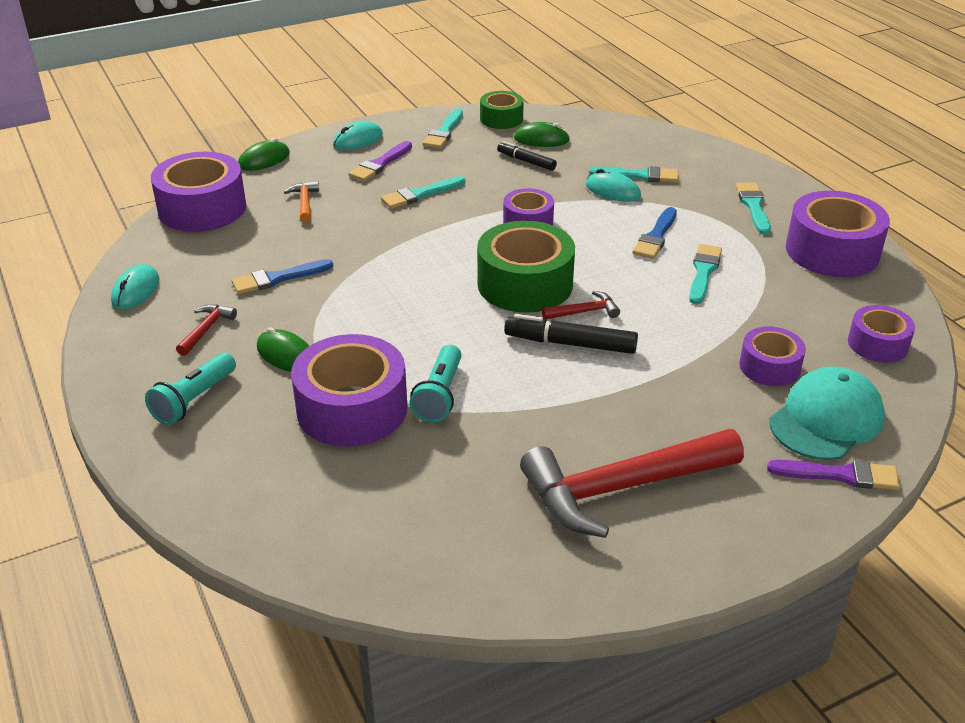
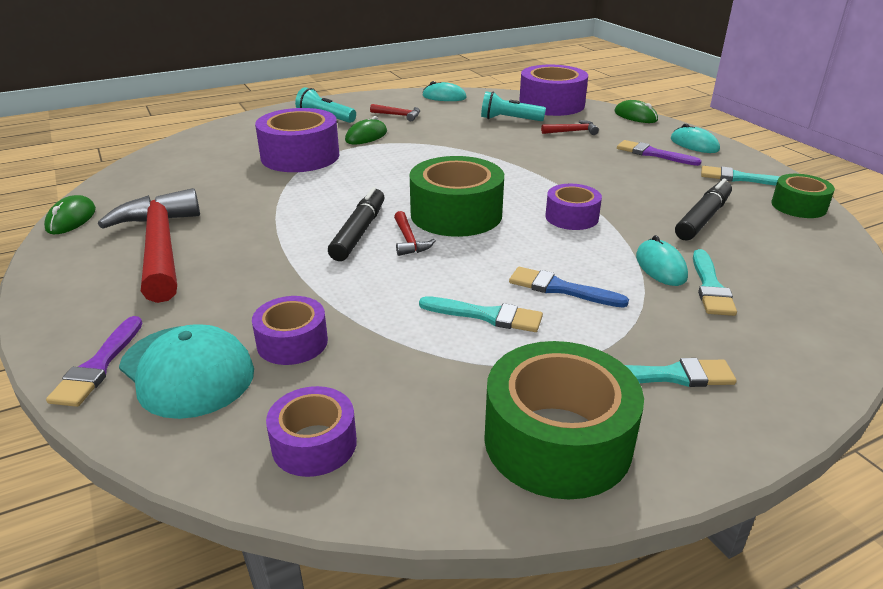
camera: 90 degrees right, 5 degrees down
(277, 278) = (460, 129): blue brush -> none
(304, 202) = (572, 131): orange hammer -> red hammer
(420, 194) = (604, 170): turquoise brush -> none
(439, 395) = (304, 182): turquoise flashlight -> turquoise flashlight (509, 119)
(526, 161) = (702, 218): black marker -> black marker, size x1.57
(541, 139) = (764, 227): green mouse -> green mouse (71, 219)
(612, 191) = (660, 266): turquoise mouse -> turquoise mouse turned 45 degrees counterclockwise
(832, 251) = (557, 440): purple tape -> green tape

